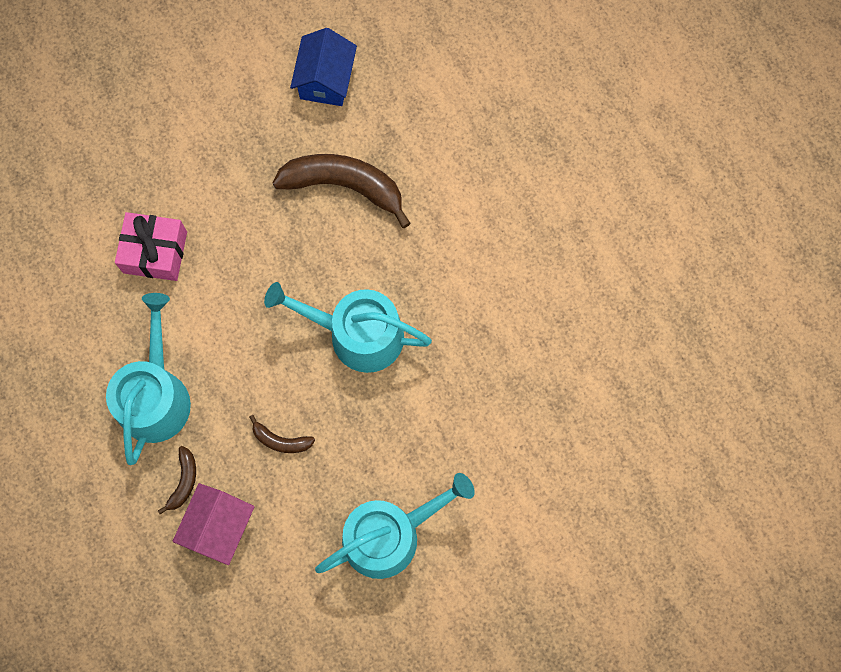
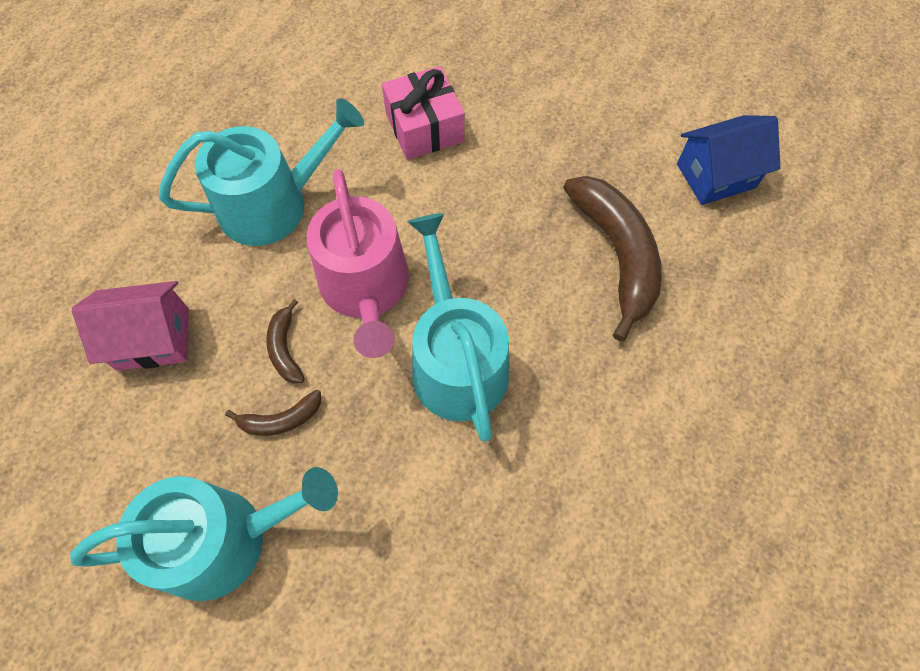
camera: 60 degrees right, 10 degrees down
(183, 481) = (191, 277): brown banana -> brown banana (281, 419)
(268, 365) = (366, 289): none -> pink watering can
(390, 534) = (226, 539): turquoise watering can -> turquoise watering can turned 45 degrees counterclockwise

